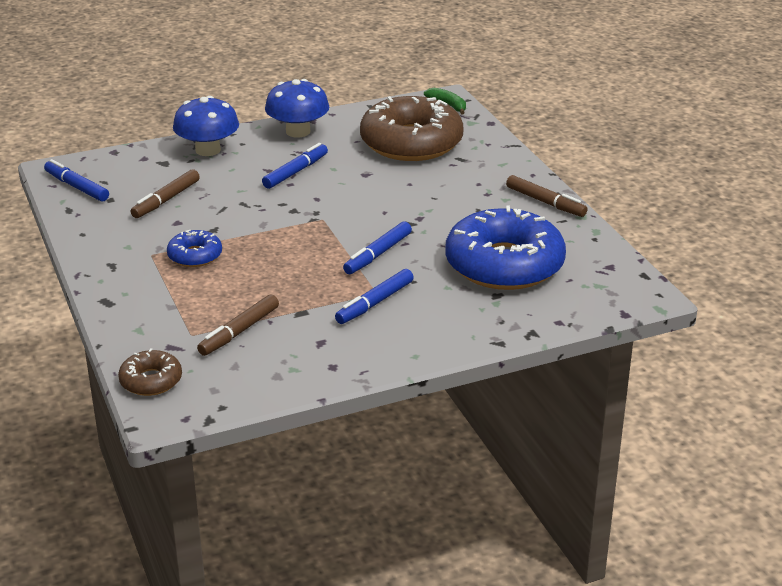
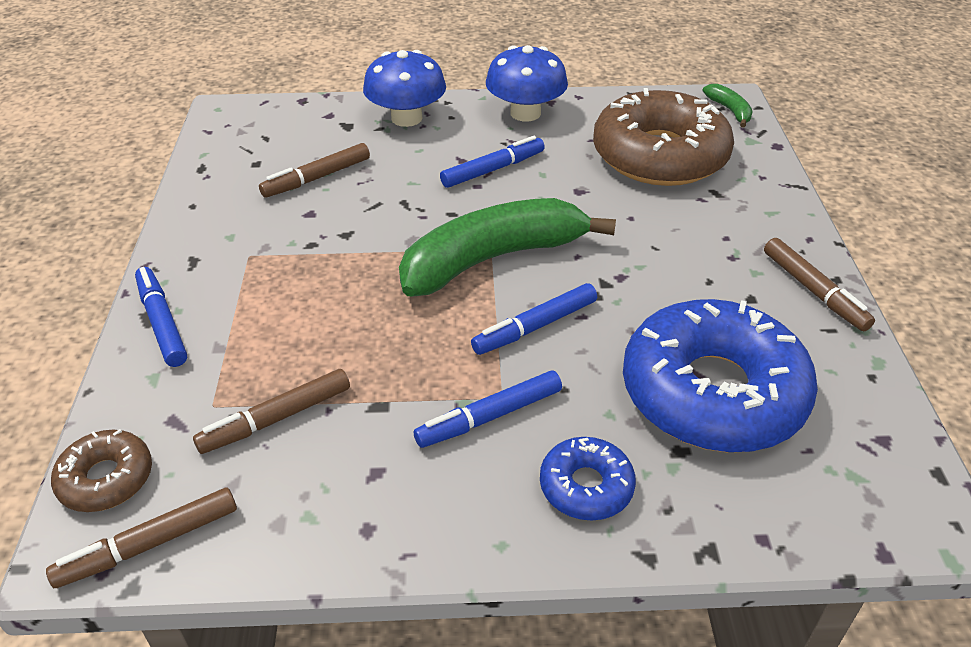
camera: 20 degrees right, 10 degrees up
(77, 187) = (231, 139): blue marker -> blue marker (162, 323)
(195, 256) = (298, 270): blue donut -> blue donut (586, 486)
(205, 401) = (149, 545): none -> brown marker
(328, 224) = (492, 259): none -> green banana

